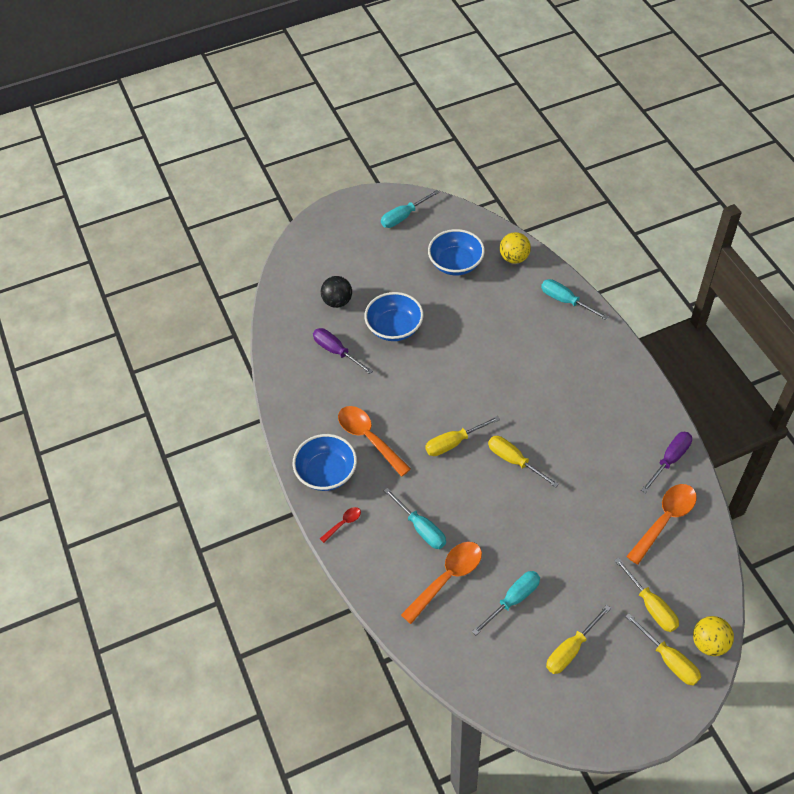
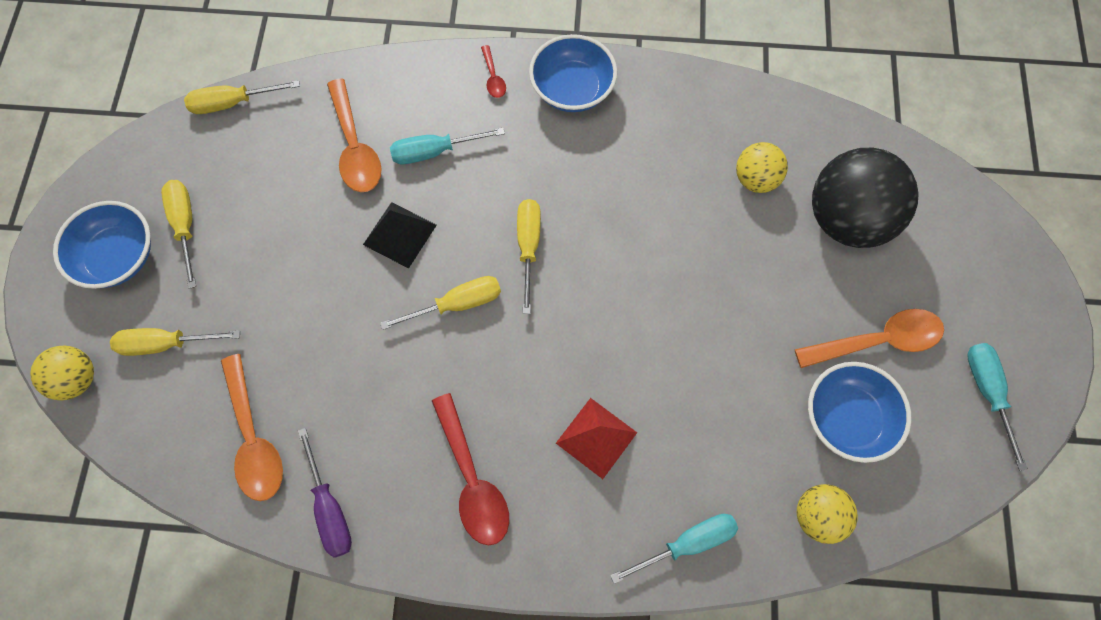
camera: 115 degrees right, 15 degrees up
(336, 351) = (755, 179): purple screwdriver -> yellow ball
(337, 301) = (847, 219): black ball -> black ball, size x1.90
(369, 438) = (594, 155): orange spoon -> orange spoon (877, 341)
(394, 328) = (760, 269): blue bowl -> blue bowl (118, 257)
(491, 516) = (399, 234): none -> black pyramid
(513, 600) = (282, 199): turquoise screwdriver -> none
(542, 359) = (596, 437): none -> red pyramid
(605, 403) = (472, 480): none -> red spoon
(669, 660) = (95, 321): yellow screwdriver -> yellow screwdriver (232, 103)

